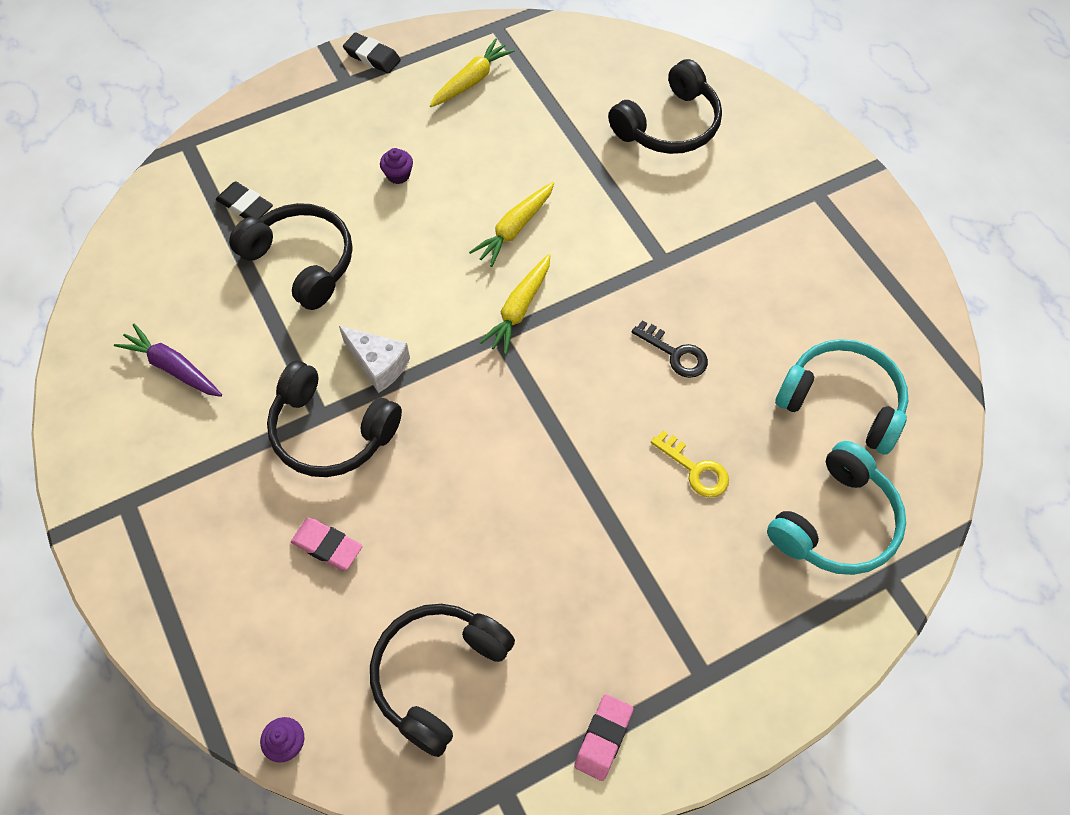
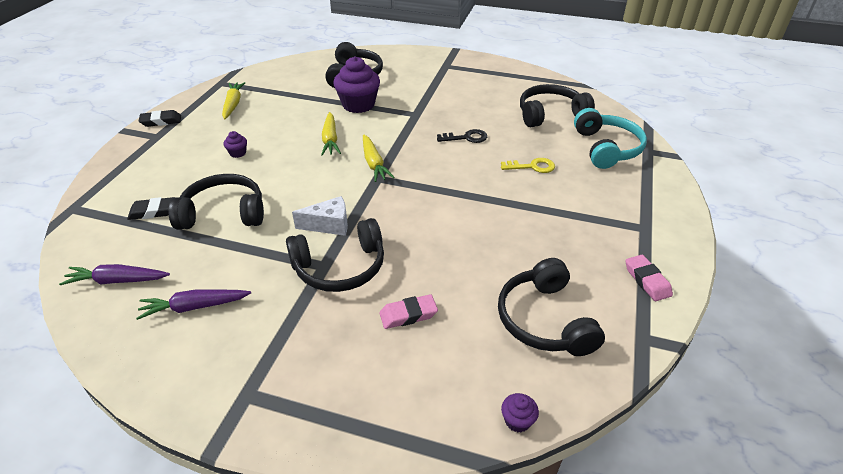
camera: 45 degrees left, 20 degrees down
(144, 279) = (117, 281): none -> purple carrot
(612, 189) = (358, 105): none -> purple cupcake
(842, 402) = (550, 114): turquoise headphones -> black headphones

